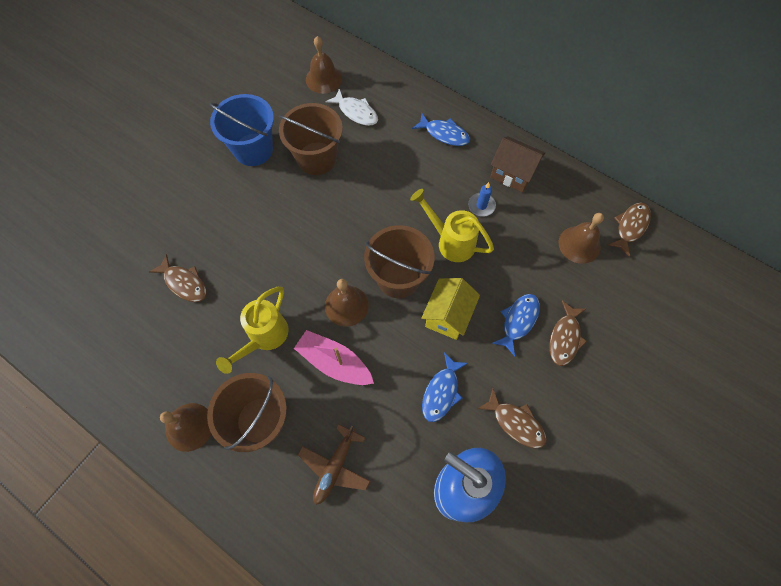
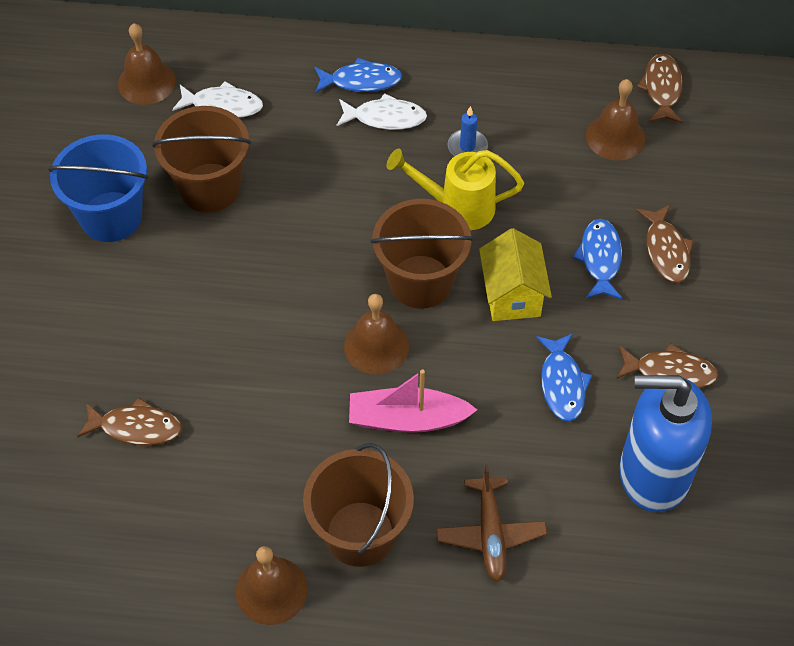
camera: 30 degrees left, 10 degrees down
(264, 338) = (295, 437): yellow watering can -> none
(444, 163) = (385, 118): none -> white fish
(512, 174) = (481, 91): brown house -> none

